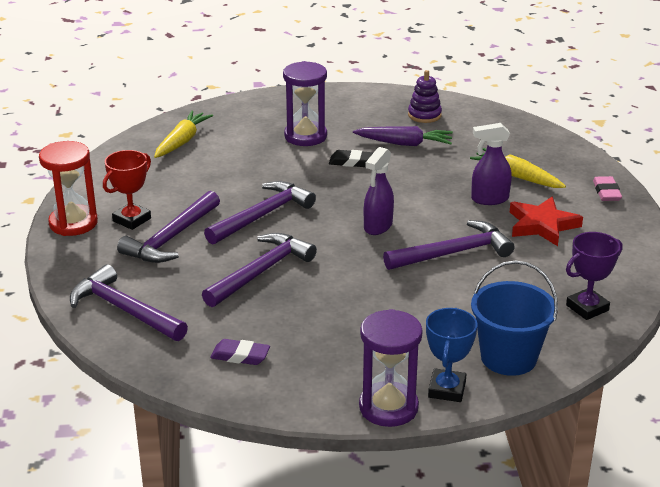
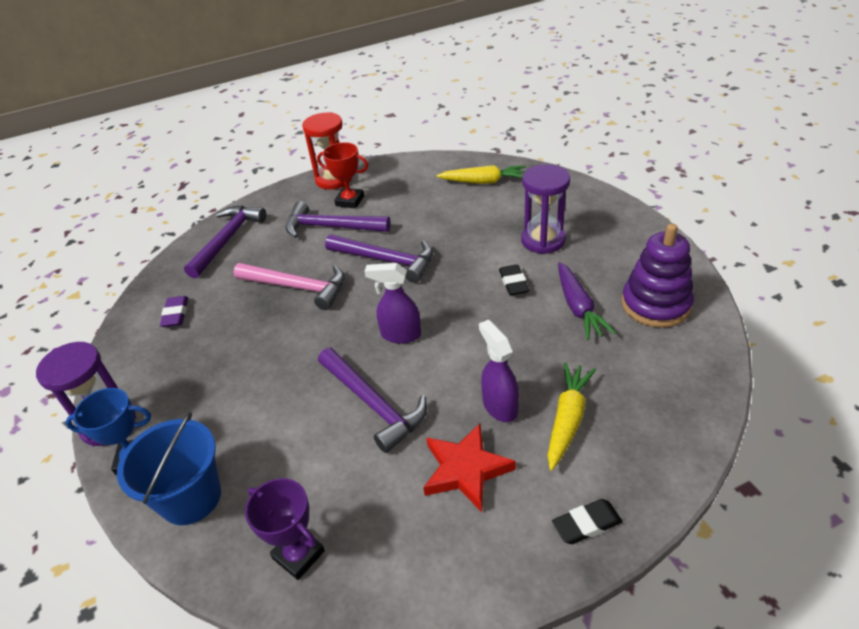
camera: 75 degrees right, 10 degrees up
(261, 272) = (297, 287): purple hammer -> pink hammer
(424, 115) = (655, 304): purple stacking toy -> purple stacking toy, size x1.65
(606, 192) = (586, 524): pink eraser -> black eraser

